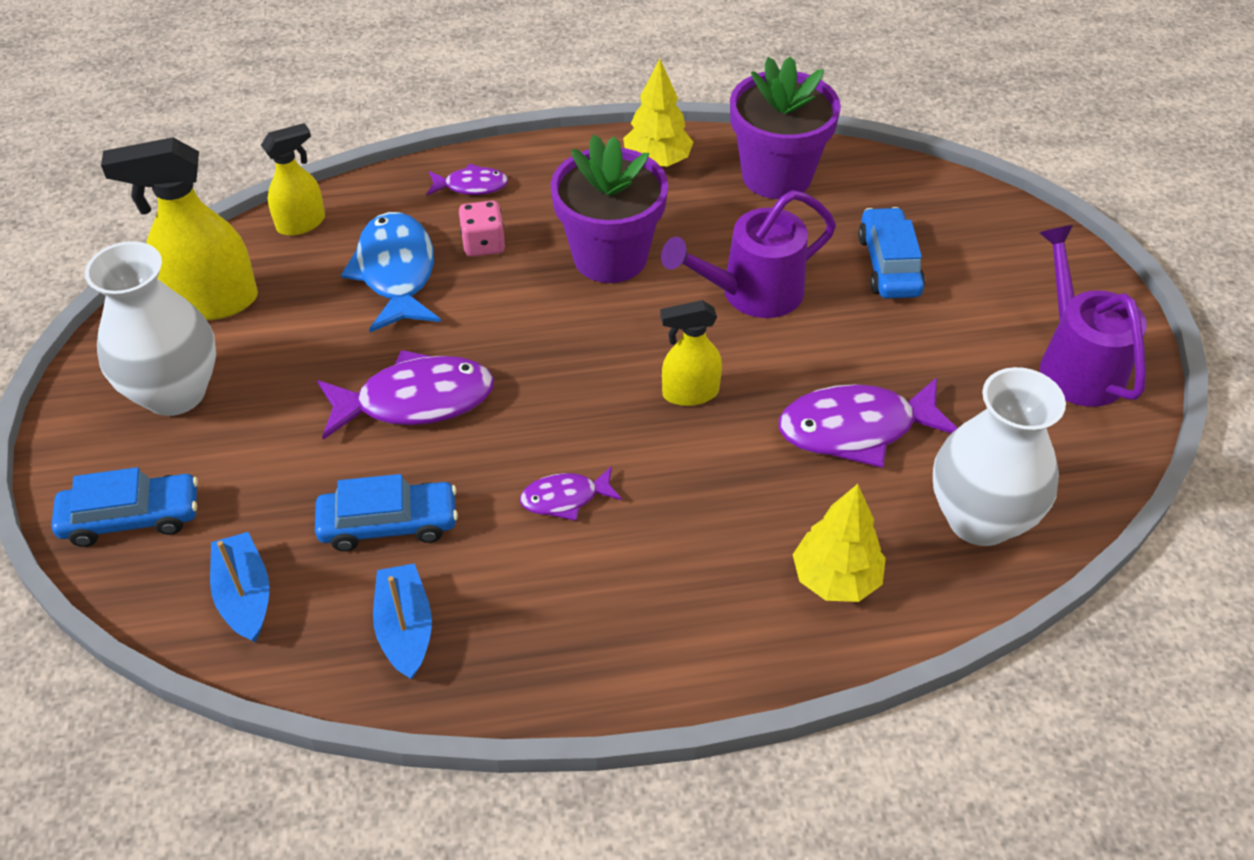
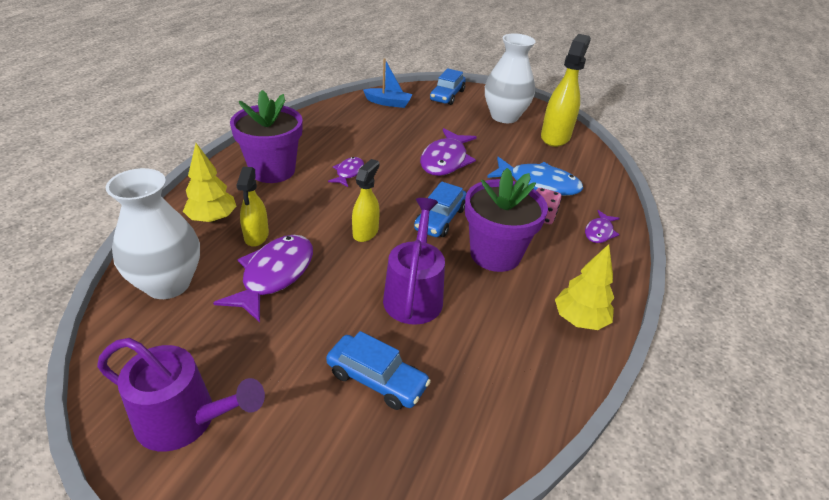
camera: 120 degrees right, 10 degrees down
(301, 223) = (599, 172): yellow spray bottle -> yellow spray bottle (256, 236)
(389, 524) = (386, 134): blue car -> blue car (440, 219)
(405, 629) = (336, 122): blue boat -> none
(776, 176) = (522, 376): purple flower pot -> purple flower pot (272, 170)

